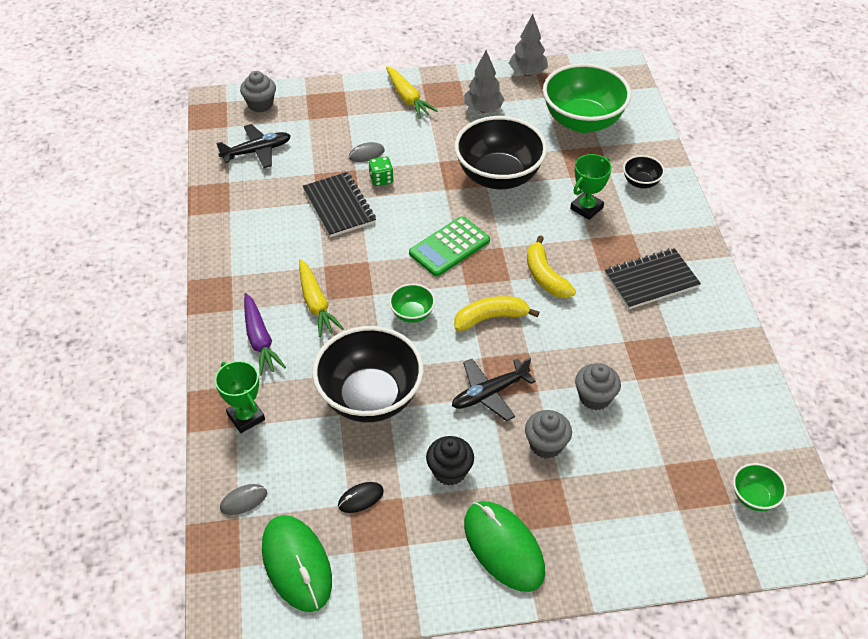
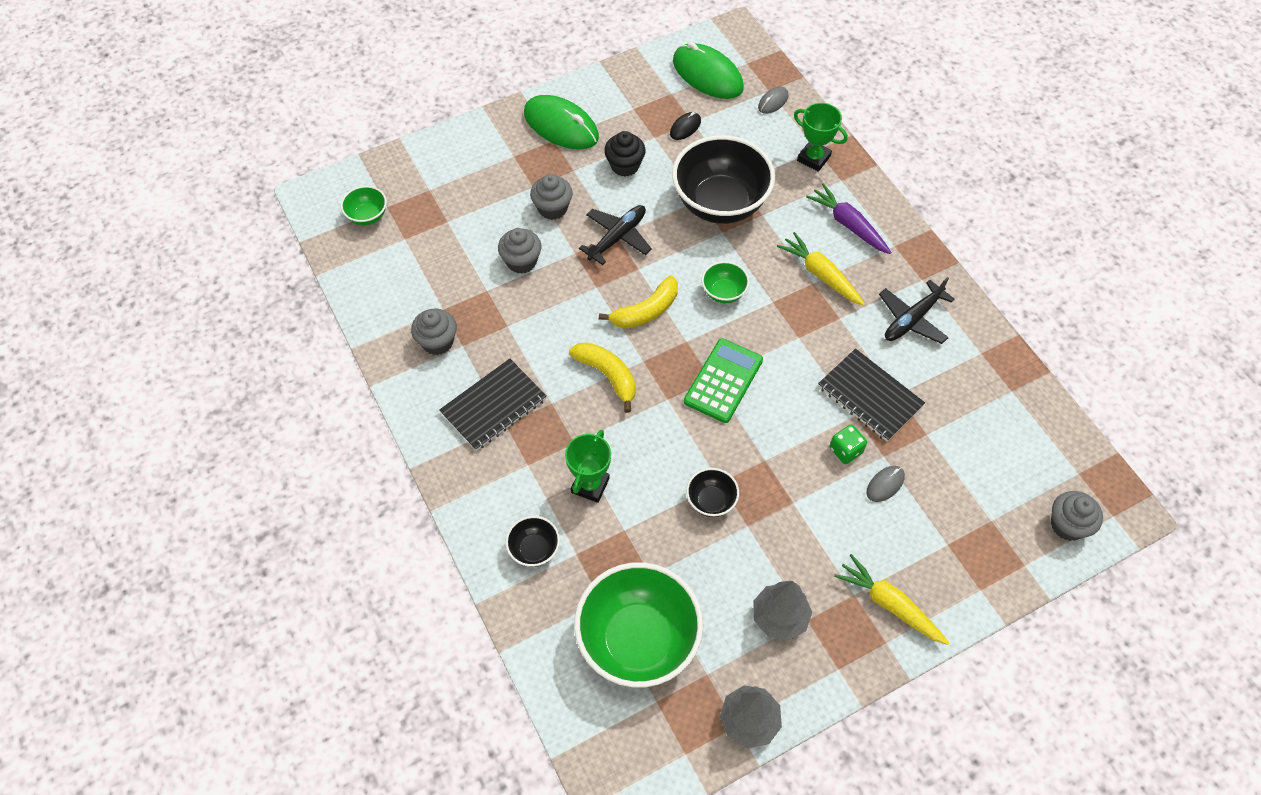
camera: 160 degrees right, 10 degrees up
(256, 151) = (1014, 445): black plane -> black plane (912, 319)
(498, 176) = (711, 501): black bowl -> black bowl, size x0.45
(693, 345) = (437, 342): none -> grey cupcake

